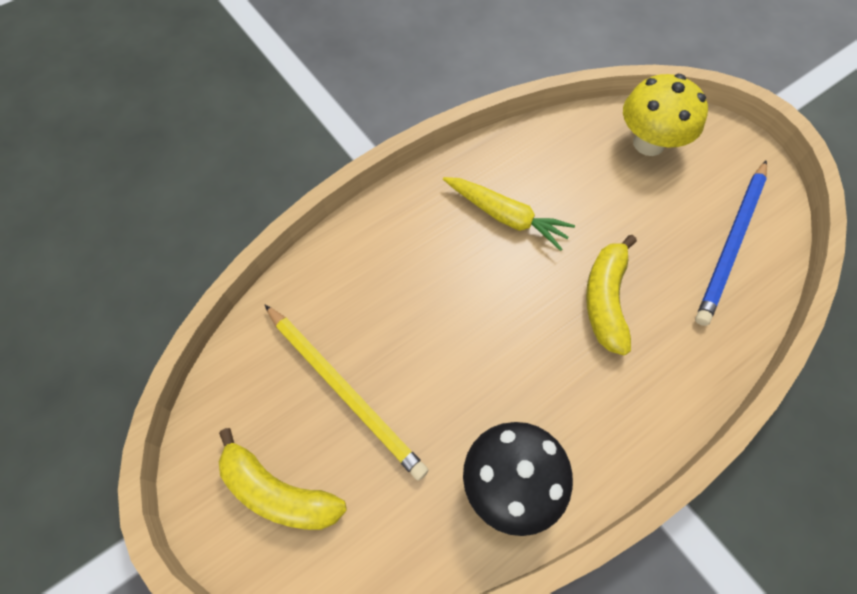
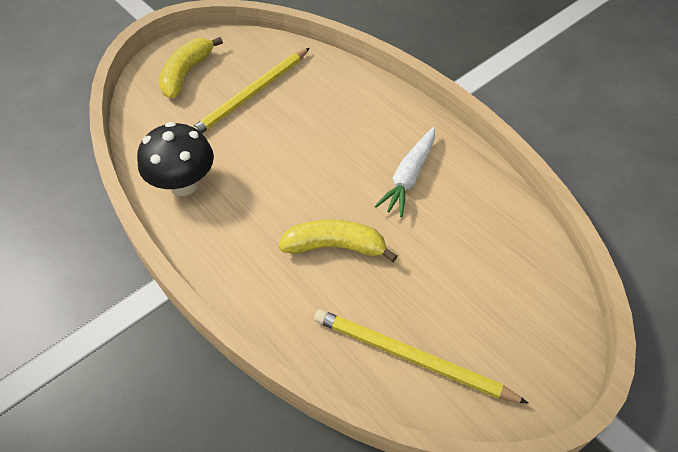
camera: 85 degrees right, 10 degrees down
(506, 217) = (409, 177): yellow carrot -> white carrot
(648, 143) = (524, 291): yellow mushroom -> none
(731, 243) = (411, 357): blue pencil -> yellow pencil

